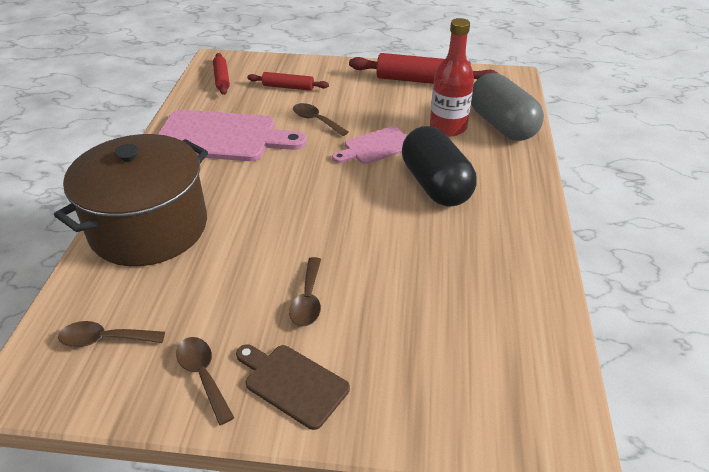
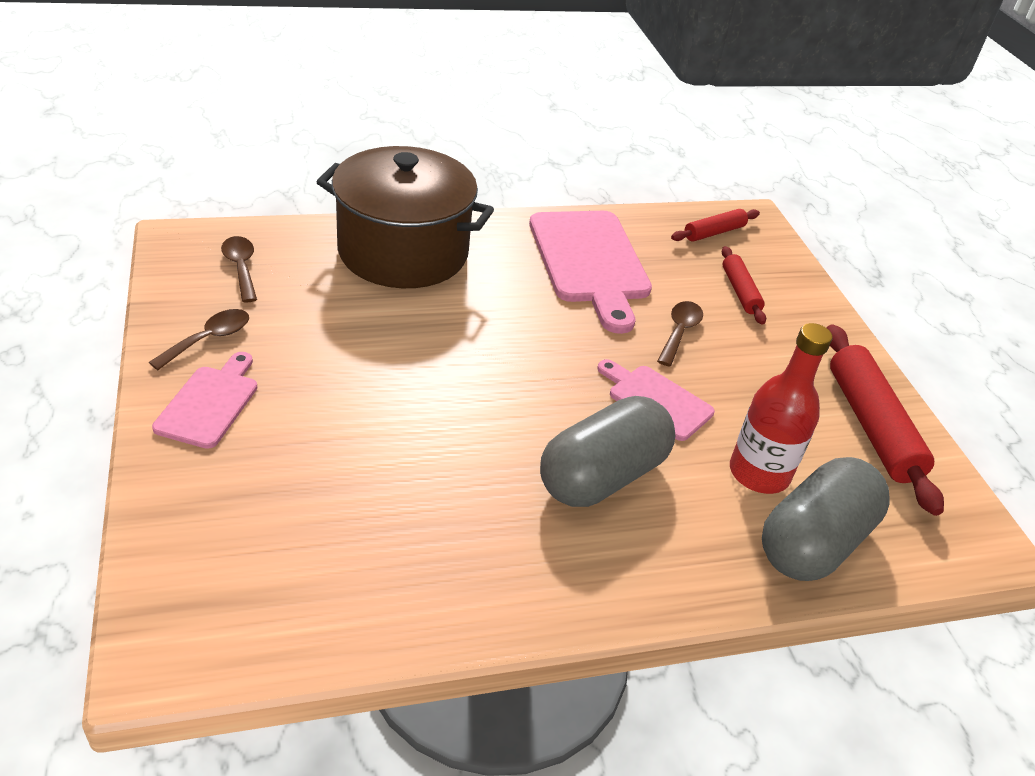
camera: 65 degrees right, 0 degrees up
(293, 383) = (209, 403): brown cutting board -> pink cutting board
(308, 300) = (332, 391): brown spoon -> none
(435, 185) = (602, 476): black capsule -> grey capsule

